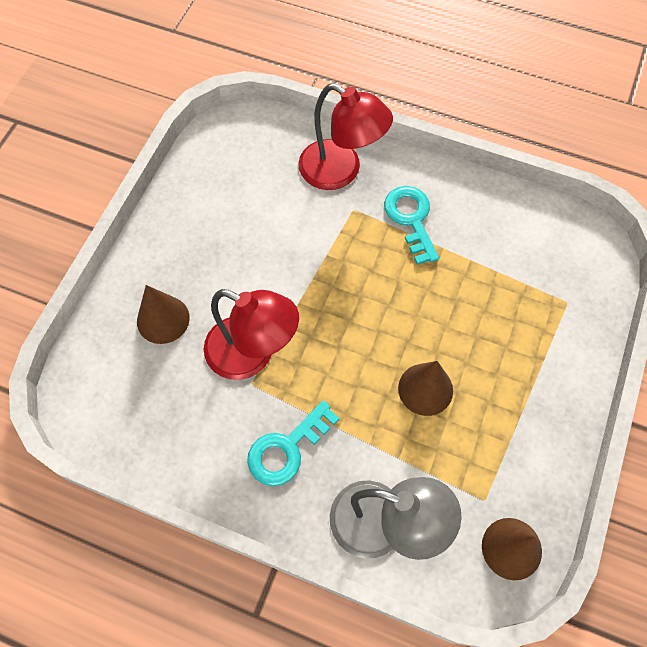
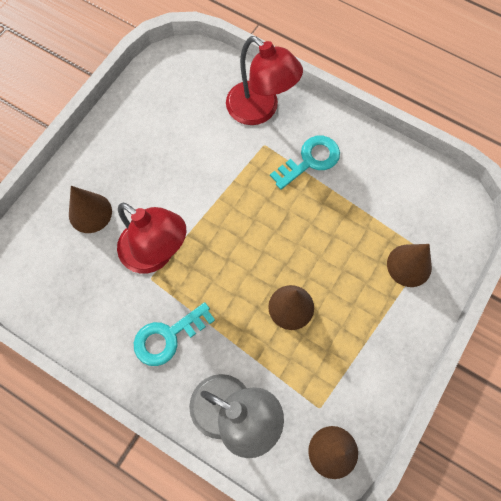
camera: 10 degrees right, 5 degrees up
(411, 219) = (310, 160): turquoise key -> turquoise key turned 60 degrees clockwise
(550, 319) = (409, 265): none -> brown cone

